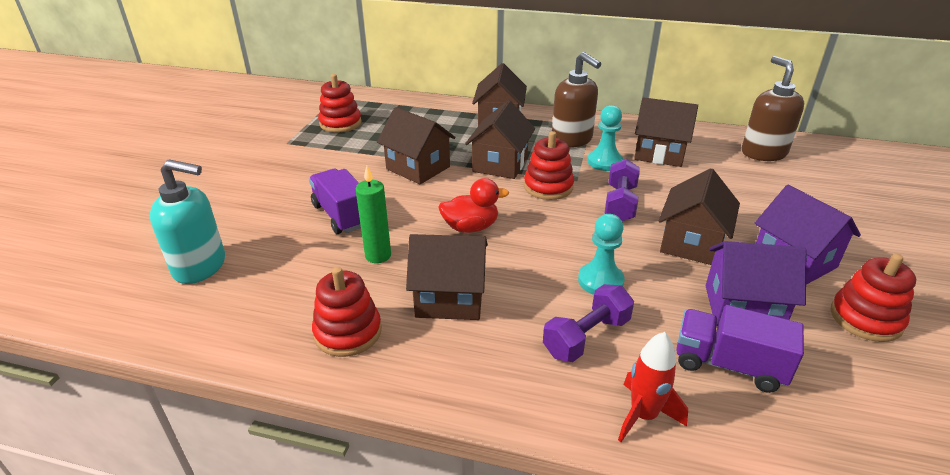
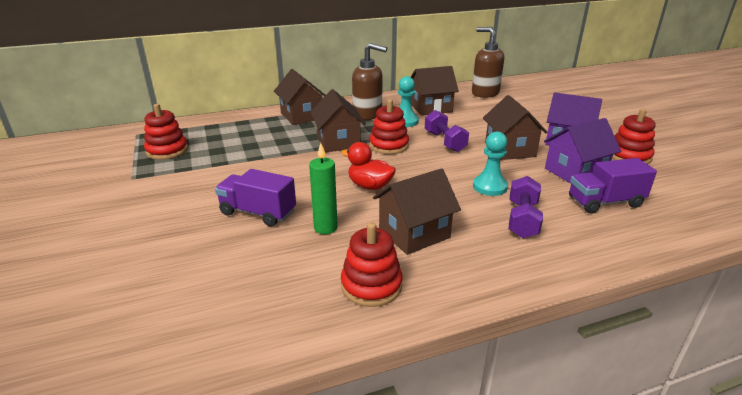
camera: 35 degrees left, 5 degrees down
(200, 266) = (171, 298): turquoise soap dispenser -> none
(418, 168) = (279, 162): brown house -> none
(471, 227) = (370, 186): red duck -> red duck turned 105 degrees counterclockwise
(643, 415) = (602, 246): red rocket -> none

